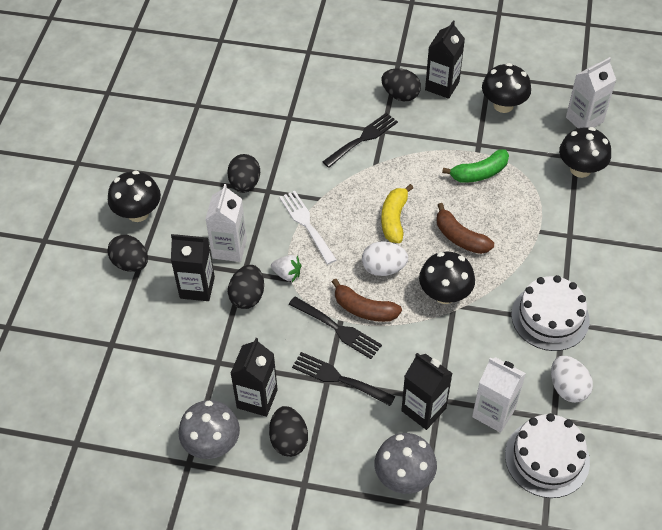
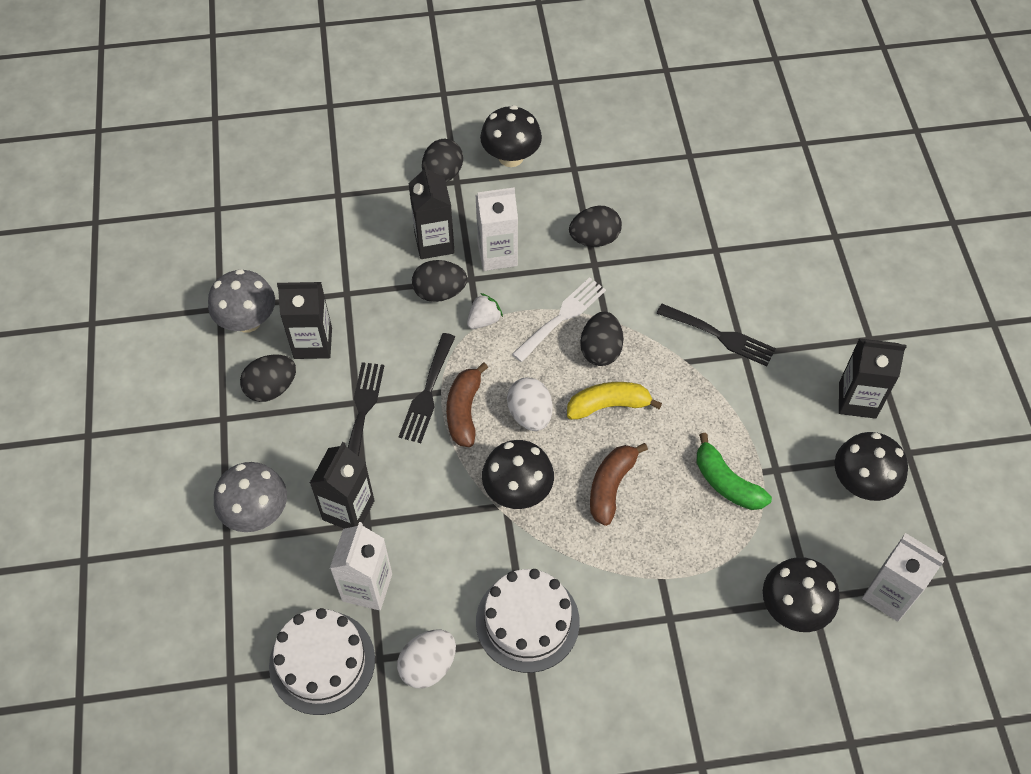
camera: 70 degrees right, 5 degrees up
(287, 274) = (484, 320): white strawberry -> white strawberry turned 135 degrees counterclockwise
(400, 95) = (815, 356): black egg -> black egg (600, 350)

